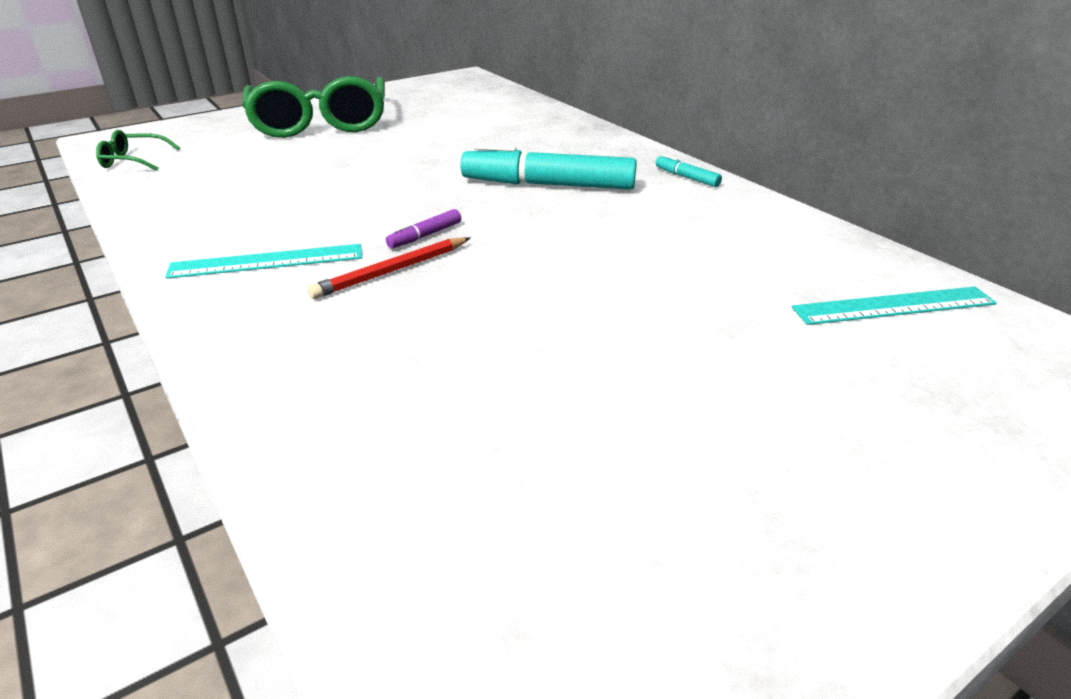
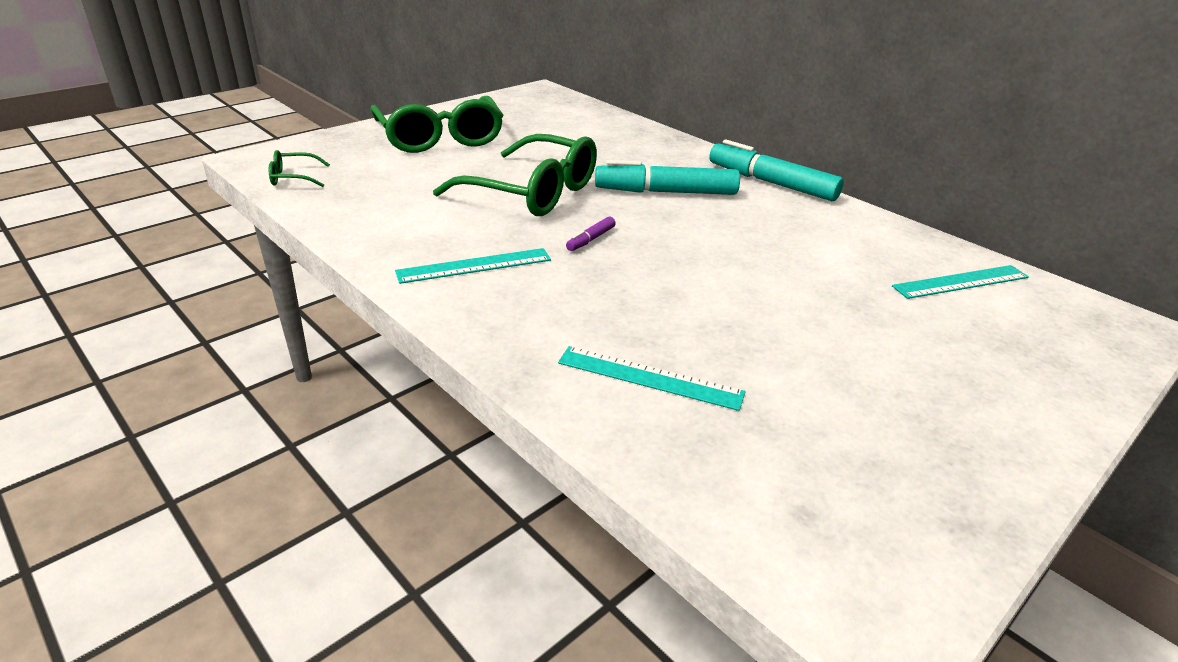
camera: 10 degrees left, 0 degrees up
(388, 181) = (532, 192): none -> green glasses
(391, 271) = (580, 270): red pencil -> none
(399, 412) = (649, 378): none -> turquoise ruler
(687, 177) = (771, 183): turquoise marker -> turquoise marker, size x2.30

